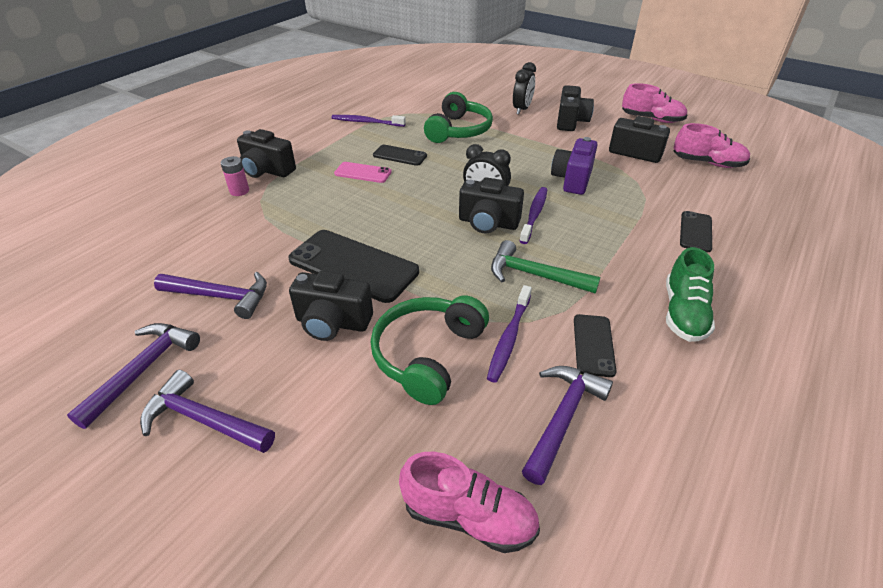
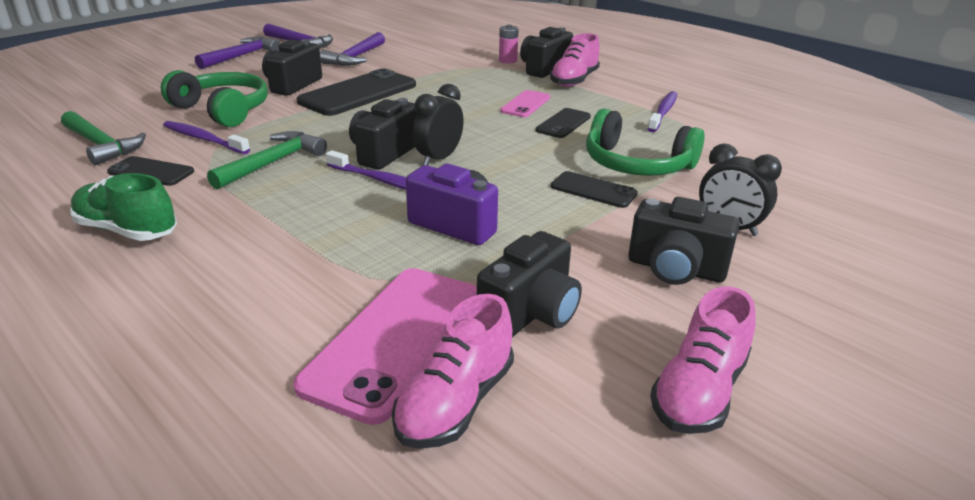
camera: 100 degrees right, 10 degrees down
(469, 517) = (80, 109): pink shoe -> pink shoe (574, 80)
(562, 418) = (102, 145): purple hammer -> green hammer
(686, 182) = (396, 339): none -> pink phone
(695, 232) = (253, 295): black phone -> black phone (593, 190)

